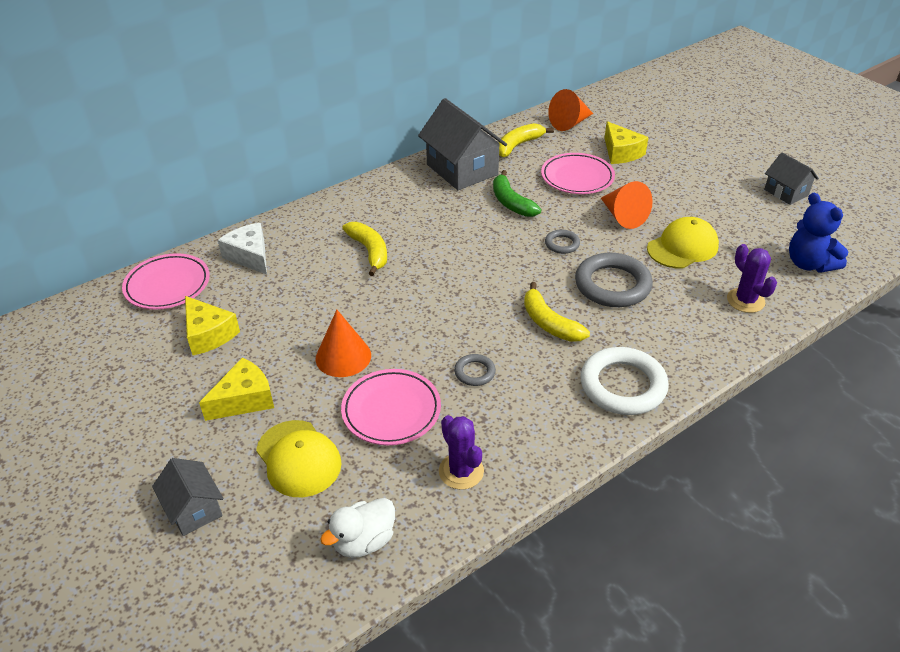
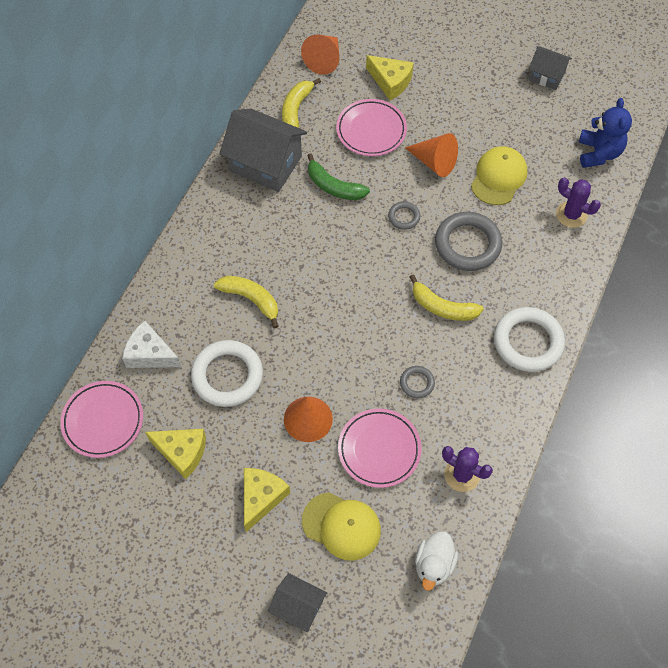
camera: 30 degrees left, 20 degrees up
(300, 296) = (227, 376): none -> white ring
(809, 264) = (598, 153): blue teddy bear -> blue teddy bear turned 120 degrees counterclockwise

